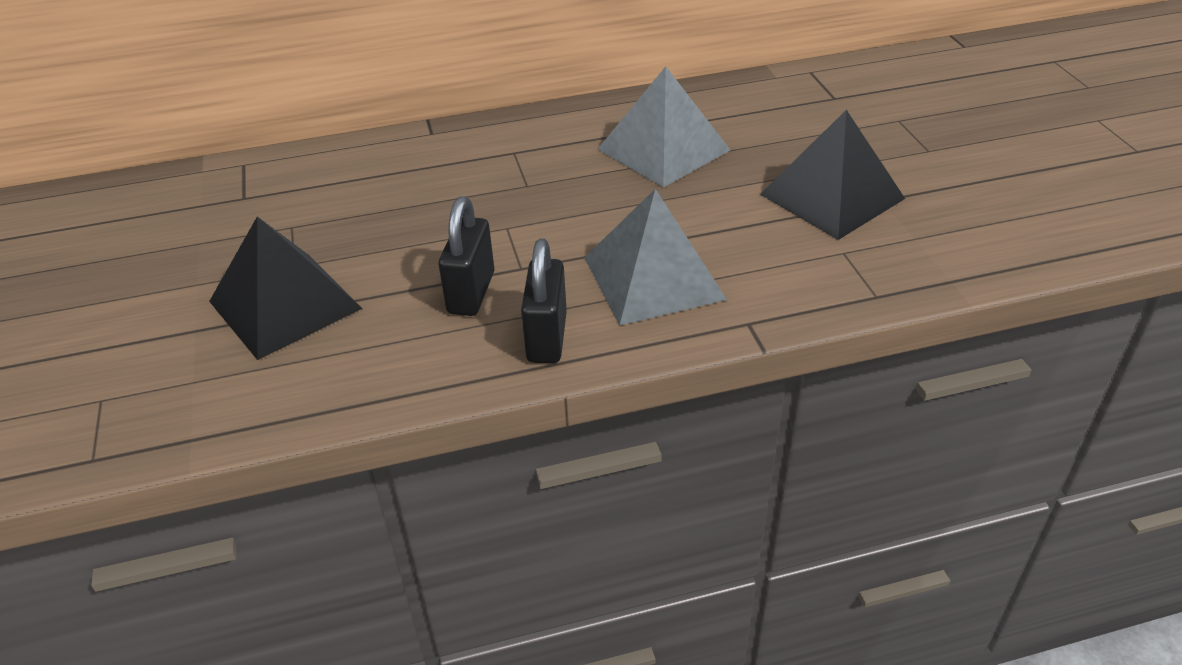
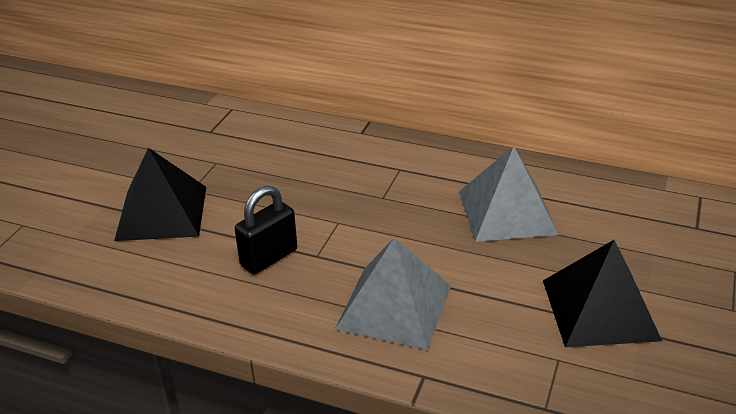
camera: 35 degrees right, 5 degrees down
(547, 338) = (281, 313): black padlock -> none

